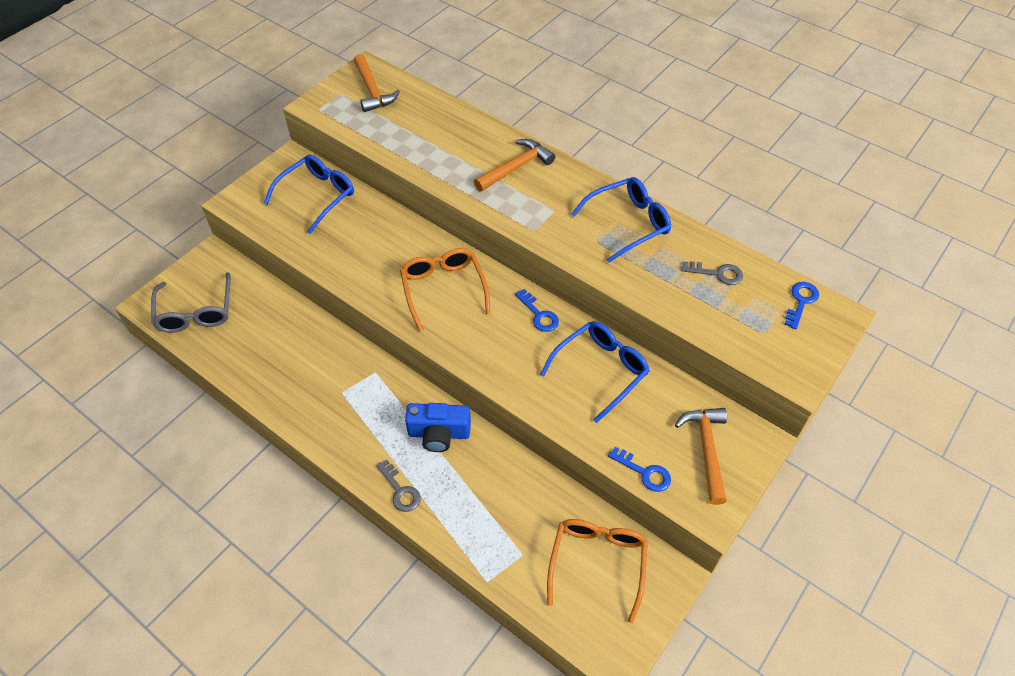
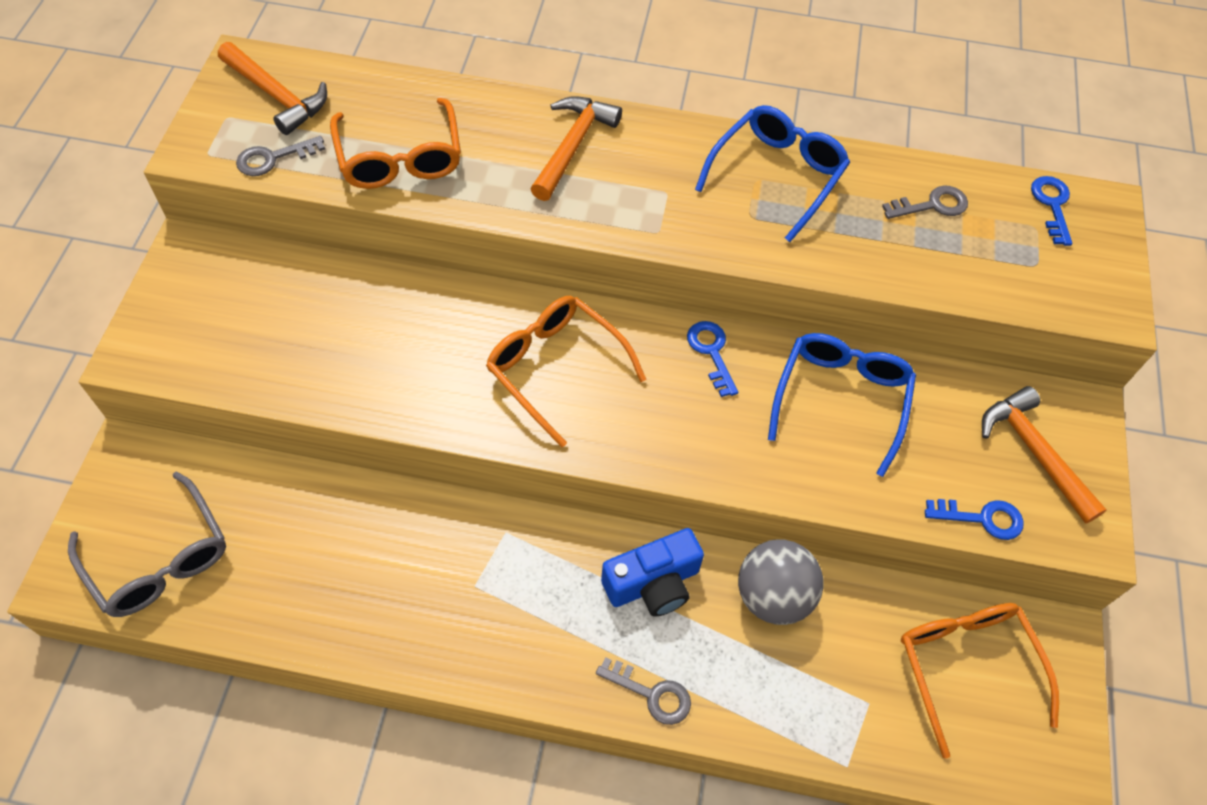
camera: 30 degrees left, 5 degrees up
(317, 196) = (270, 295): blue glasses -> none
(350, 122) = (273, 158): none -> grey key
(416, 143) = (400, 158): none -> orange glasses
(504, 471) = (773, 596): none -> grey ball
(539, 314) = (711, 353): blue key -> blue key turned 135 degrees counterclockwise

